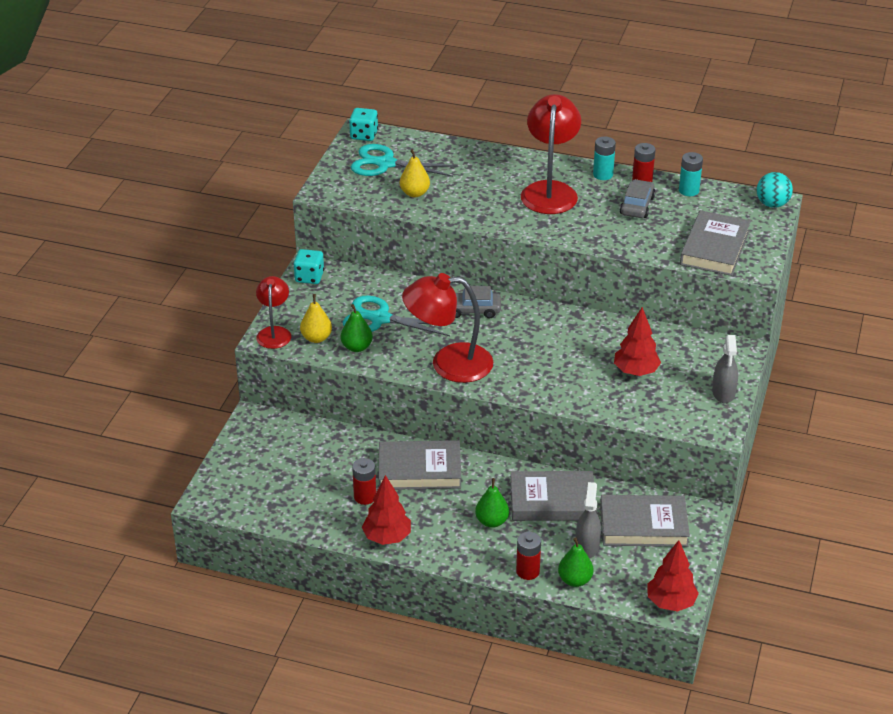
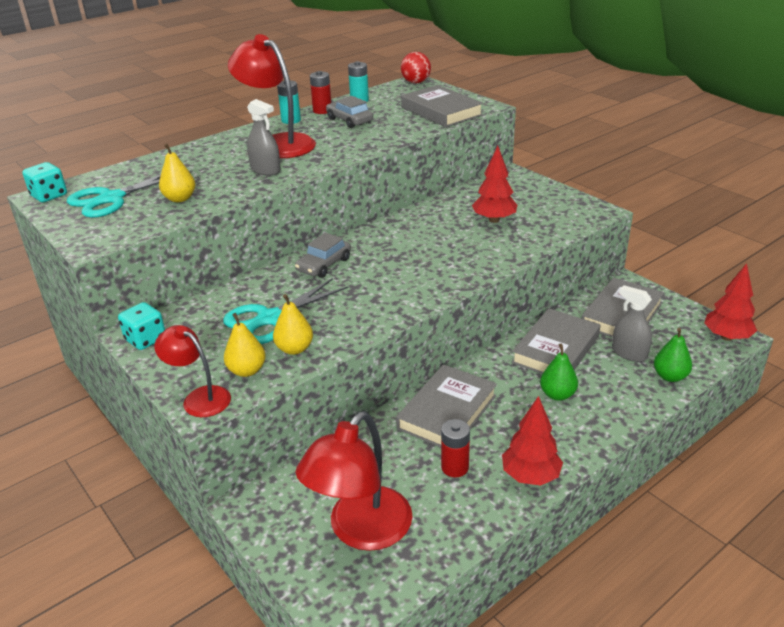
camera: 55 degrees left, 5 degrees down
(357, 347) = (294, 349): green pear -> yellow pear
(448, 363) = (384, 303): red lamp -> red lamp (361, 531)
(527, 571) = (641, 399): red battery -> none
(723, 392) = (555, 195): grey spray bottle -> grey spray bottle (265, 170)
(772, 204) = (416, 82): turquoise ball -> red ball

